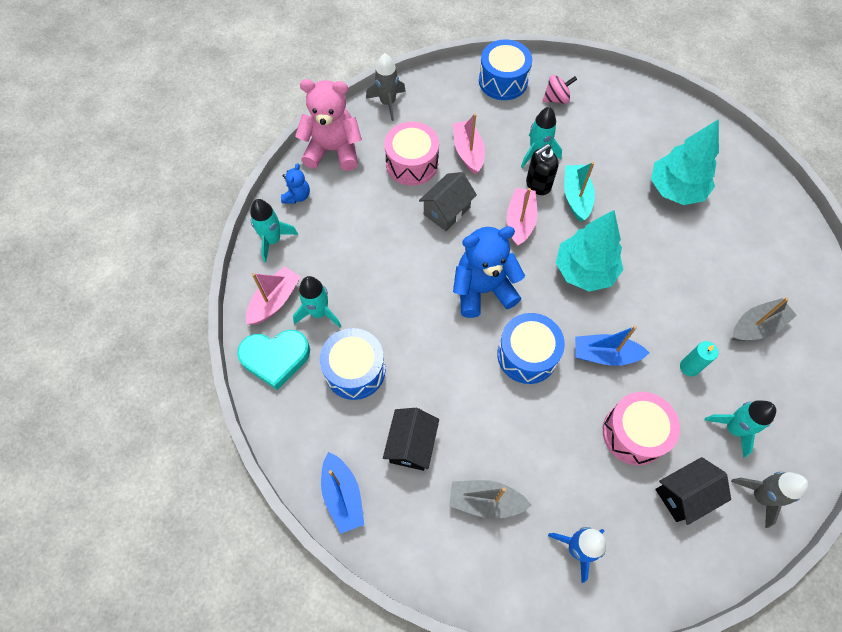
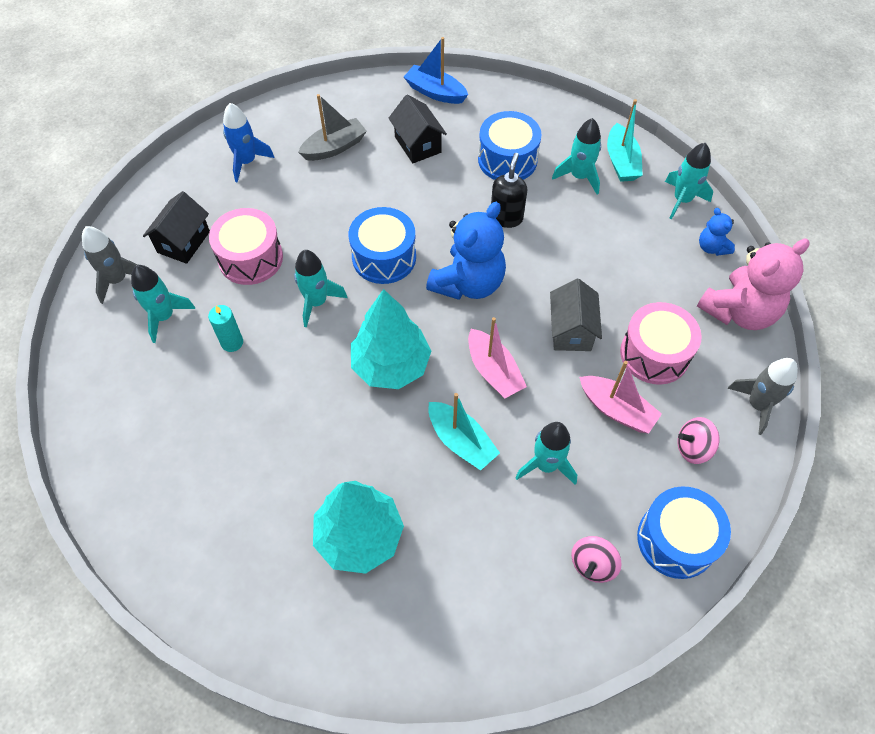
camera: 140 degrees right, 5 degrees down
(275, 301) = (621, 162): pink boat -> turquoise boat
(275, 358) = (572, 130): turquoise heart -> none
(447, 108) = (693, 448): none -> pink spinning top
(538, 185) = (511, 425): black soap dispenser -> black soap dispenser (506, 217)
(605, 355) = (317, 302): blue boat -> turquoise rocket
(757, 326) = (183, 428): grey boat -> none

